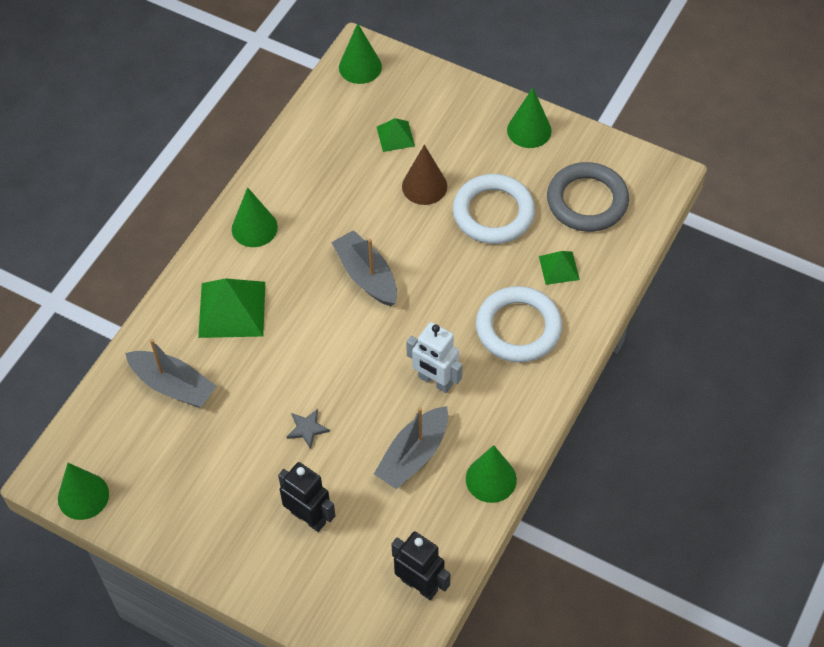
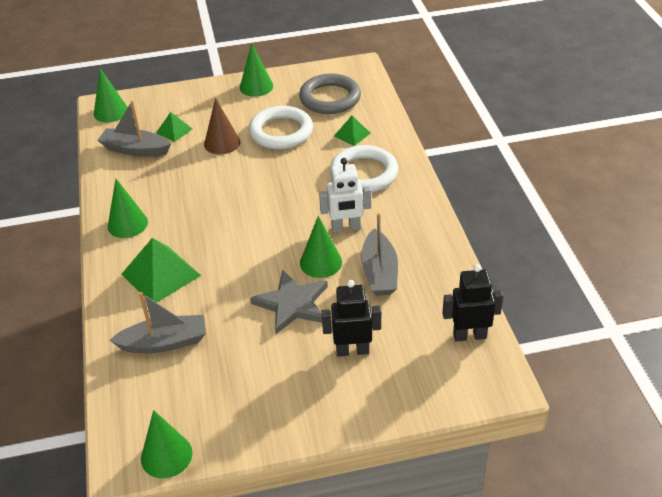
camera: 40 degrees left, 15 degrees down
(307, 429) = (292, 304): grey star -> grey star, size x2.07
(366, 276) = (236, 204): grey boat -> grey boat (135, 149)
(491, 479) = (441, 253): green cone -> green cone (321, 262)

